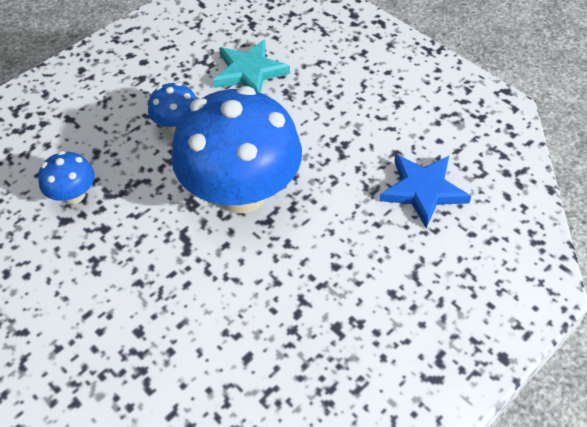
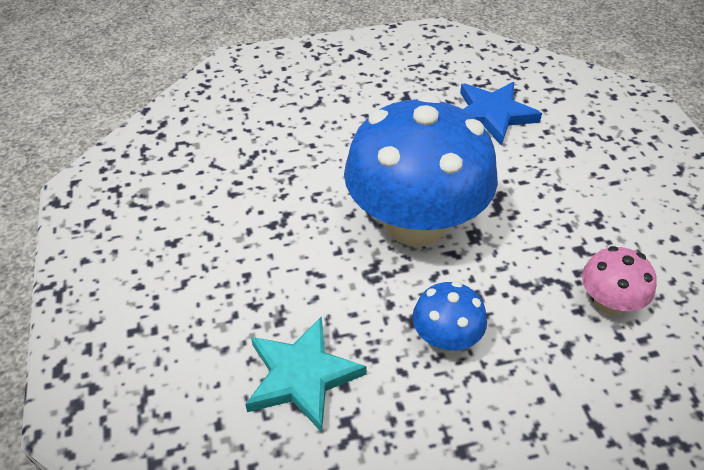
camera: 150 degrees left, 5 degrees down
(73, 195) = (609, 302): blue mushroom -> pink mushroom
(423, 190) = (246, 151): blue star -> blue star (492, 115)

